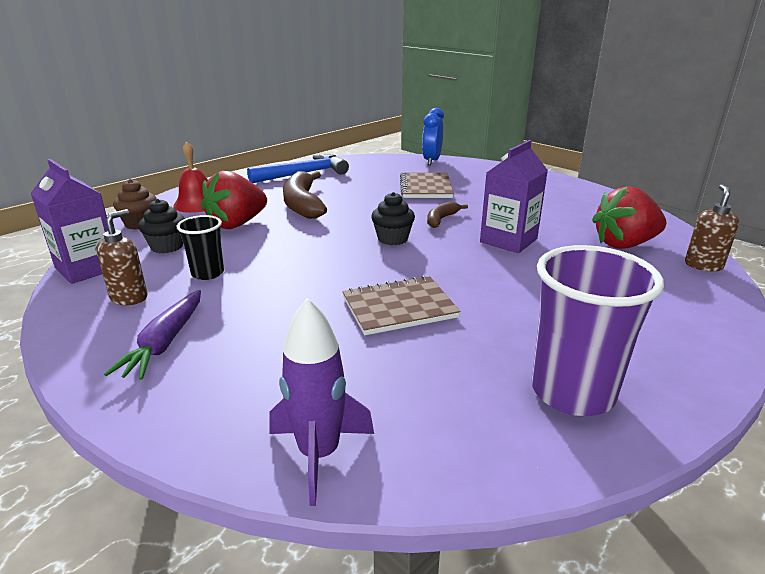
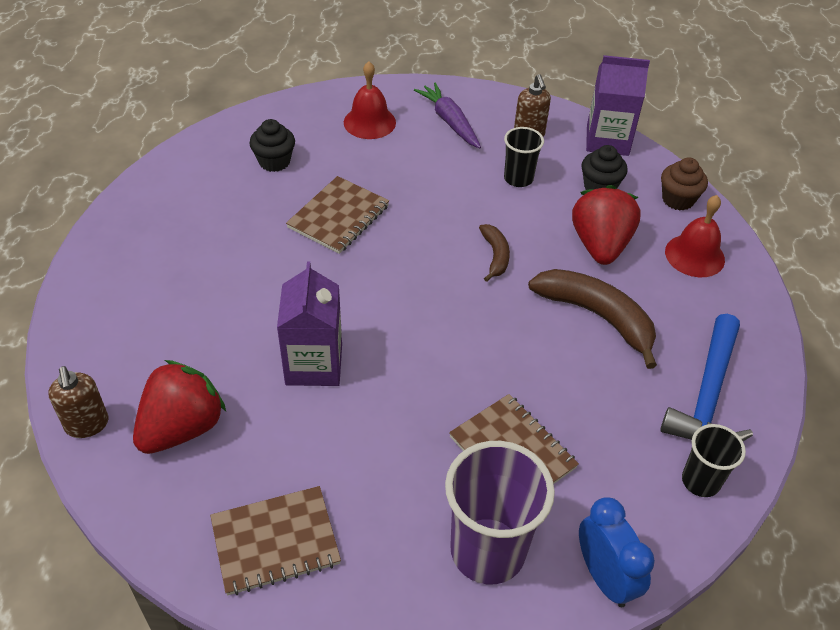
camera: 140 degrees right, 20 degrees up
(242, 384) = (369, 122): none -> red bell
(319, 454) = (291, 112): purple rocket -> none
(354, 163) = (700, 481): none -> black cup
(392, 239) = (430, 302): black cupcake -> black cupcake (274, 161)
(441, 219) = (417, 370): brown banana -> brown banana (495, 256)
(572, 392) = (178, 202): purple cup -> purple cup (487, 551)
(580, 200) = (275, 541): none -> brown notebook

